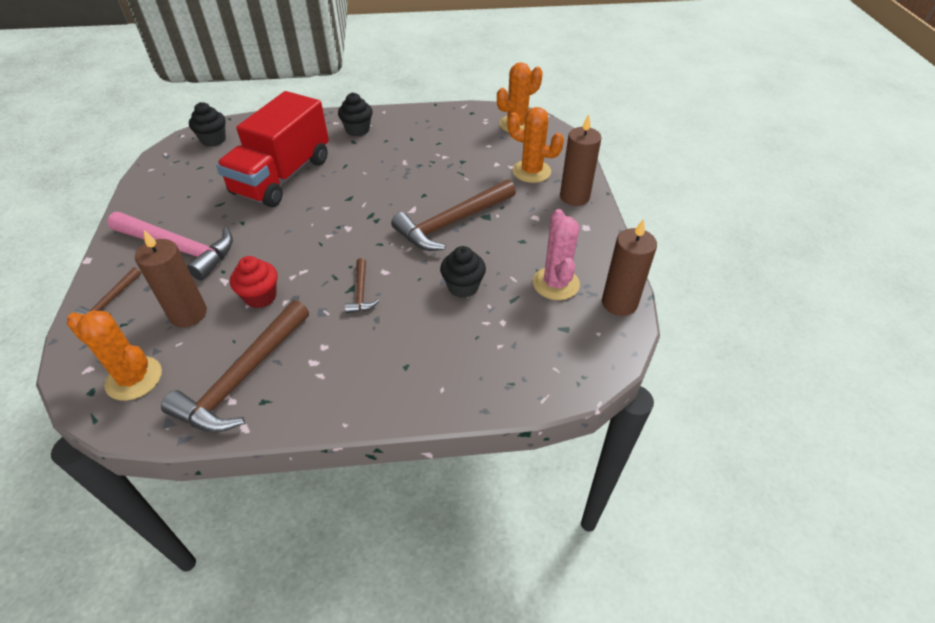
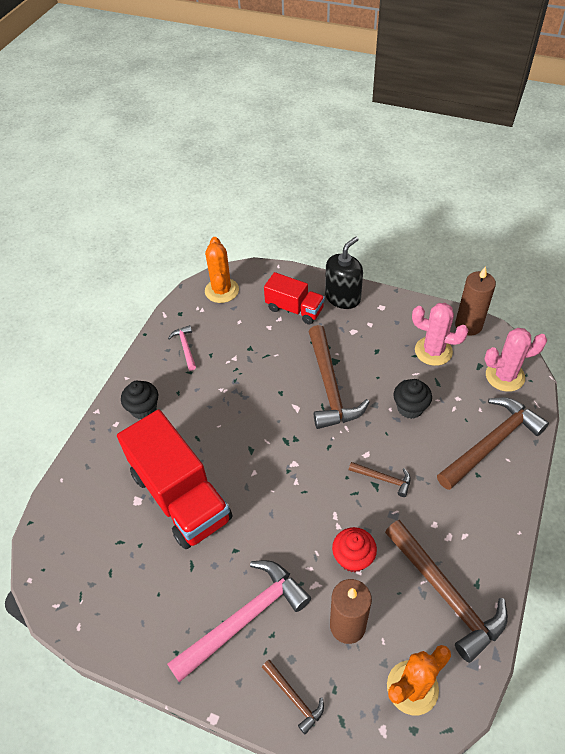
camera: 60 degrees left, 5 degrees up
(213, 140) = (64, 547): black cupcake -> none
(436, 128) = (185, 347): none -> pink hammer
(456, 368) = (491, 443): none -> brown hammer
(531, 171) = (294, 309): orange cactus -> red truck
(566, 356) = (505, 376): none -> pink cactus
(574, 197) = (343, 297): brown candle -> black soap dispenser

